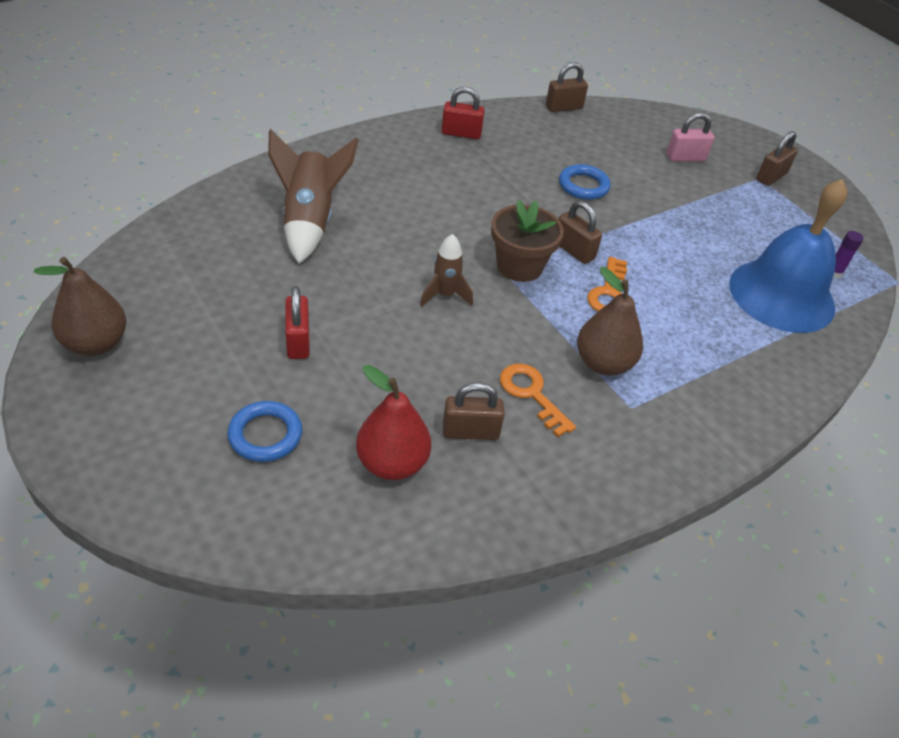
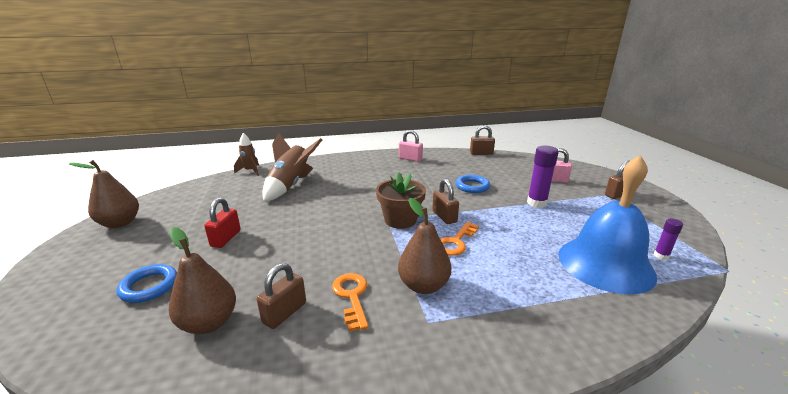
camera: 25 degrees right, 20 degrees down
(392, 463) = (209, 323): red pear -> brown pear
(445, 295) = (338, 228): brown rocket -> brown rocket (250, 171)
(461, 133) = (410, 159): red padlock -> pink padlock
(470, 431) = (285, 313): brown padlock -> brown padlock turned 75 degrees counterclockwise
(679, 207) = (536, 203): none -> purple glue stick

